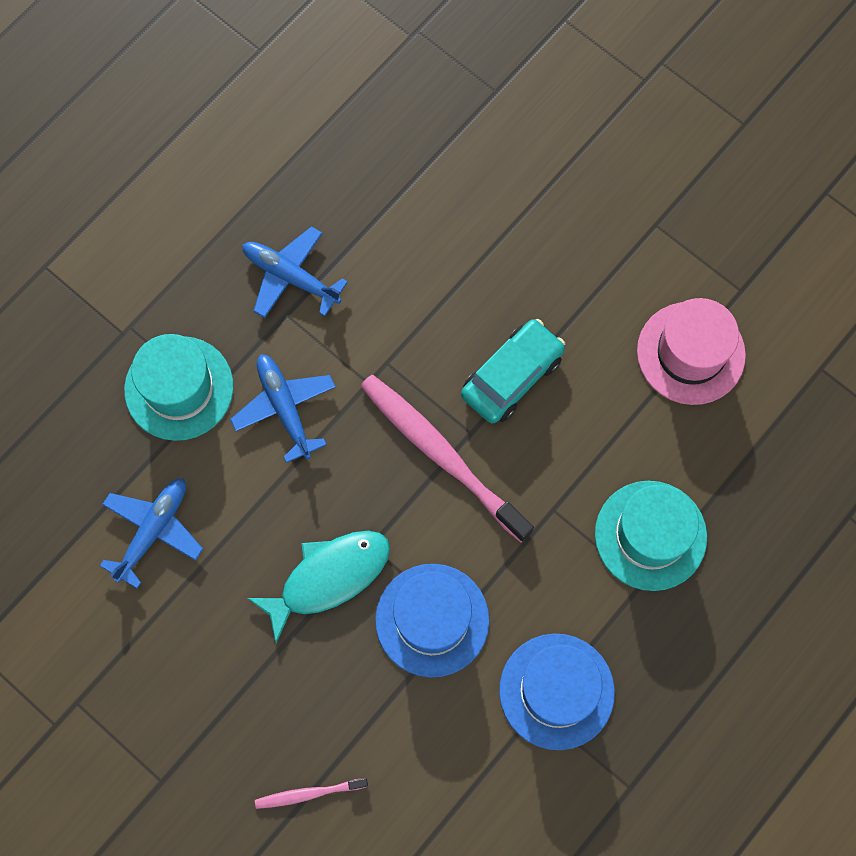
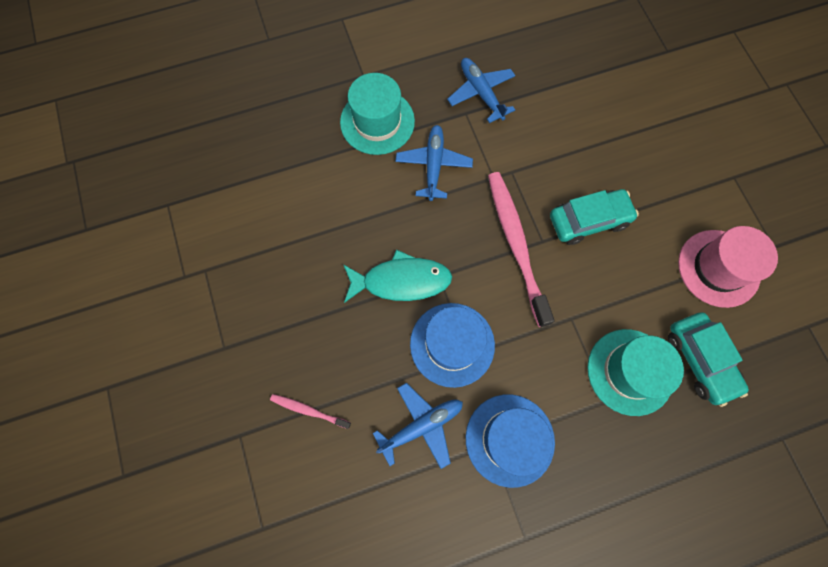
camera: 30 degrees right, 0 degrees up
(153, 530) = (312, 194): blue plane -> blue plane (421, 425)
(721, 477) = (700, 360): none -> turquoise car

